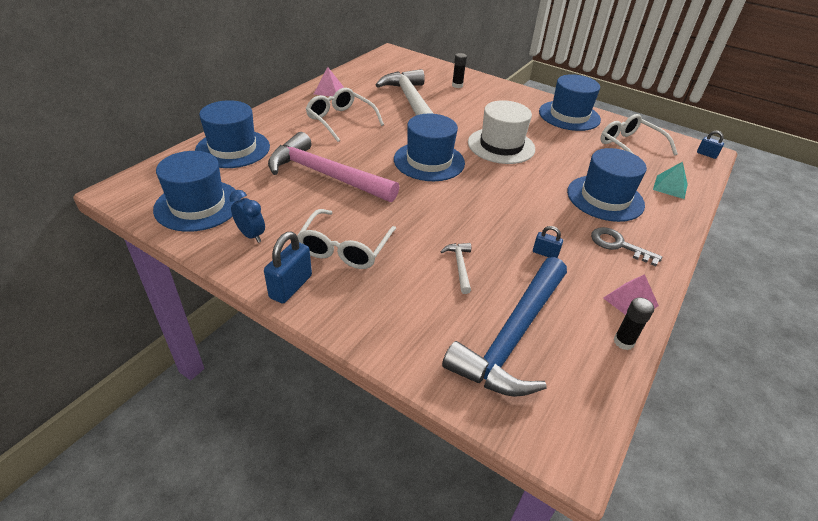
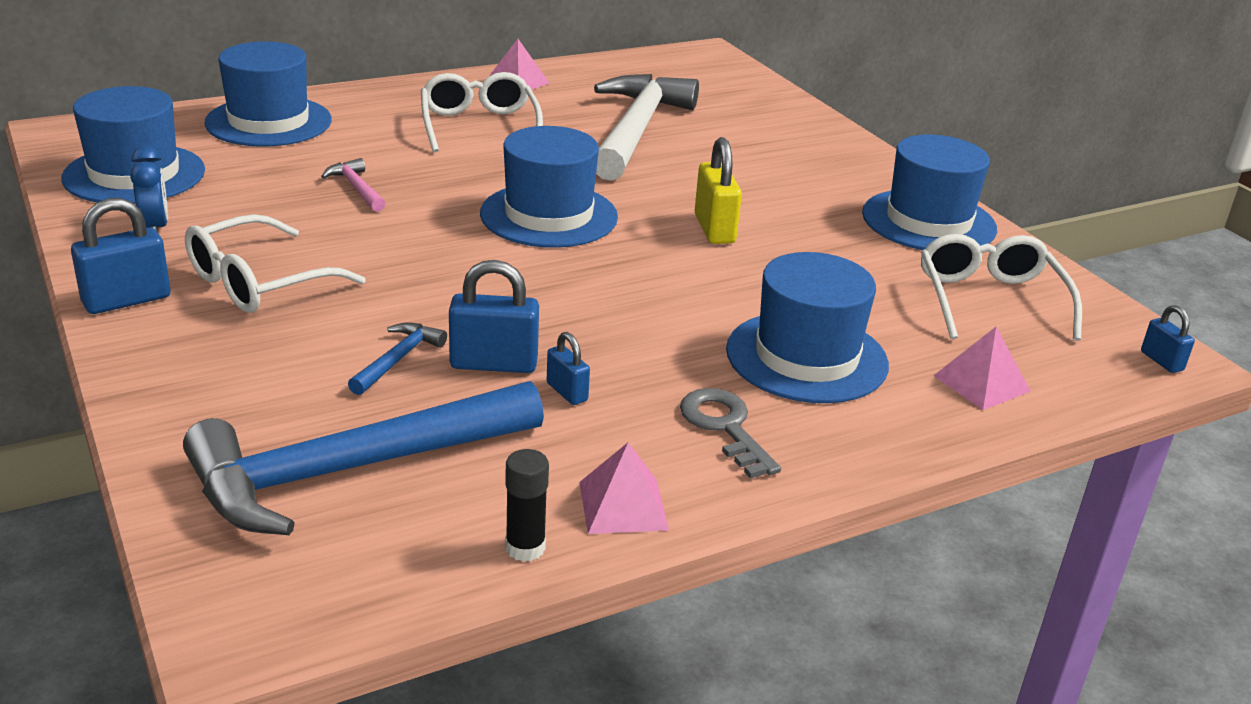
camera: 30 degrees right, 10 degrees down
(325, 175) = (356, 188): pink hammer -> pink hammer, size x0.40
(457, 85) = (762, 125): black glue stick -> none
(459, 266) = (397, 359): white hammer -> blue hammer
(500, 251) = (494, 364): none -> blue padlock
(501, 146) = (714, 229): white hat -> yellow padlock
(670, 187) = (981, 383): turquoise pyramid -> pink pyramid

